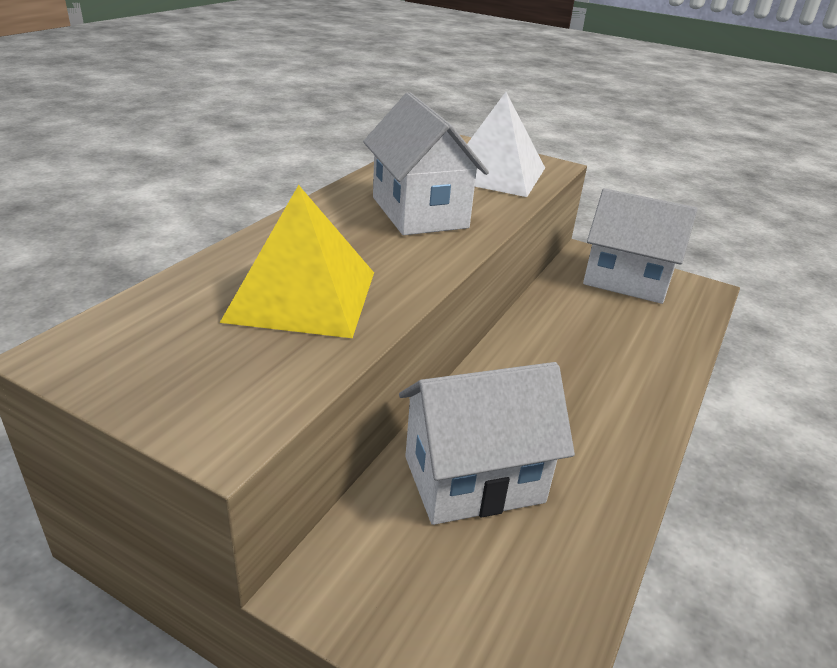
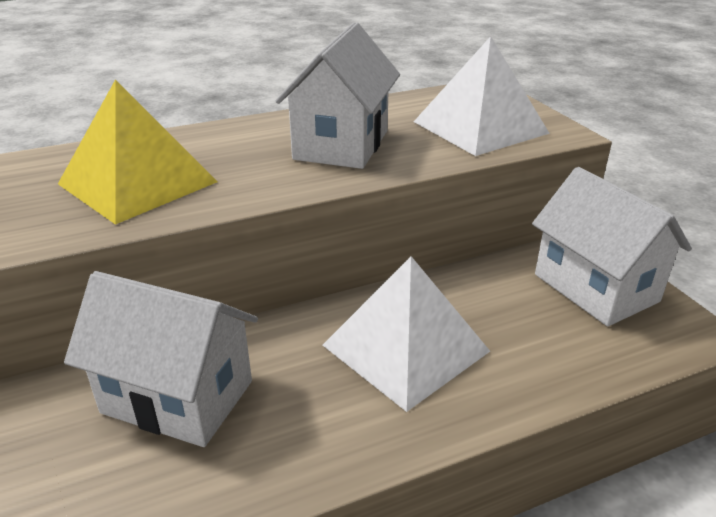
camera: 40 degrees right, 0 degrees up
(574, 367) = (405, 348): none -> white pyramid

